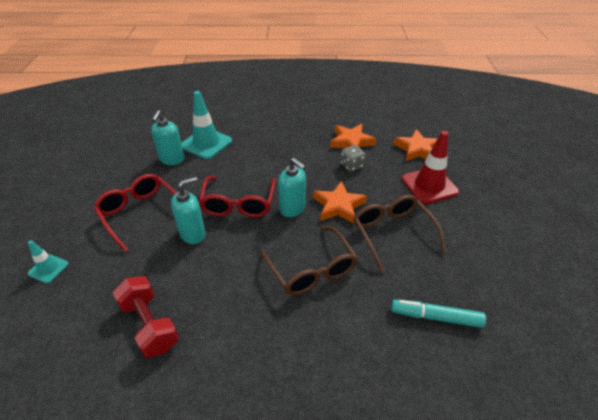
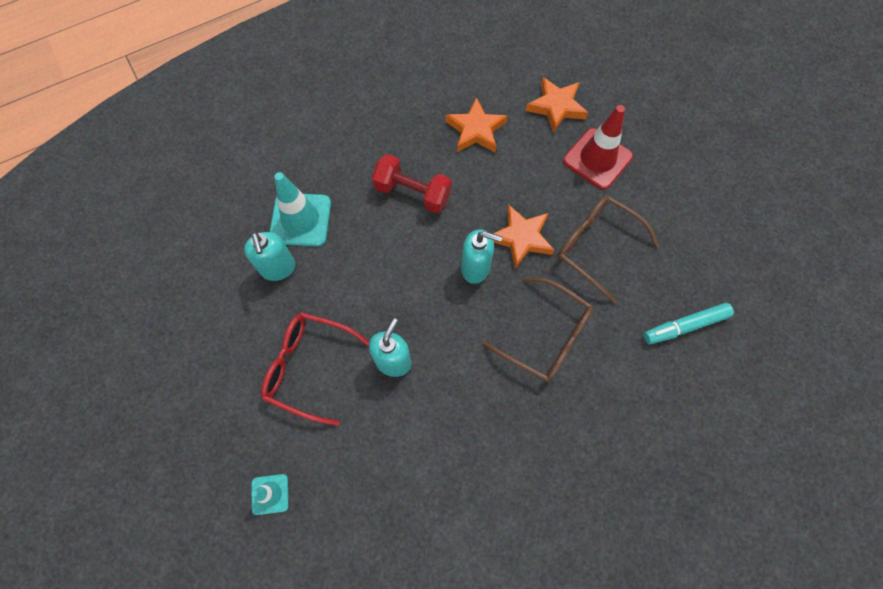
camera: 30 degrees left, 25 degrees up
(150, 325) = (436, 488): red dumbbell -> red dumbbell (412, 193)
(238, 204) = (412, 293): red glasses -> none
(351, 165) = (499, 169): grey dice -> none

